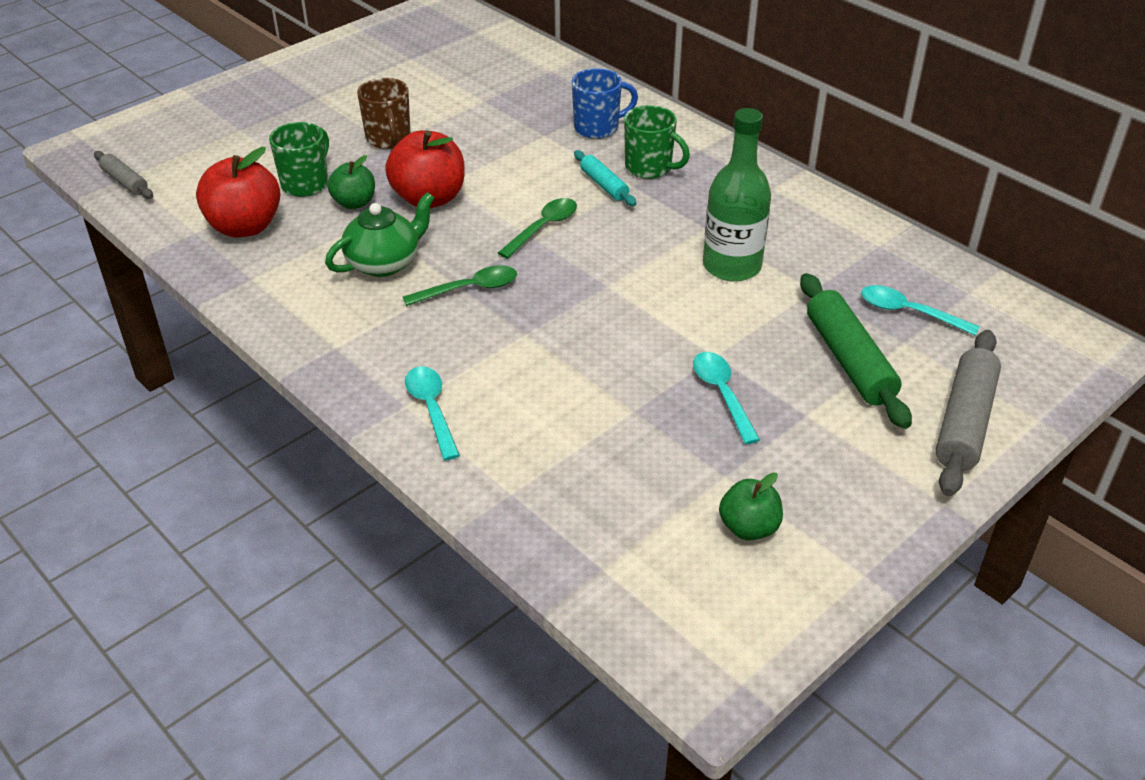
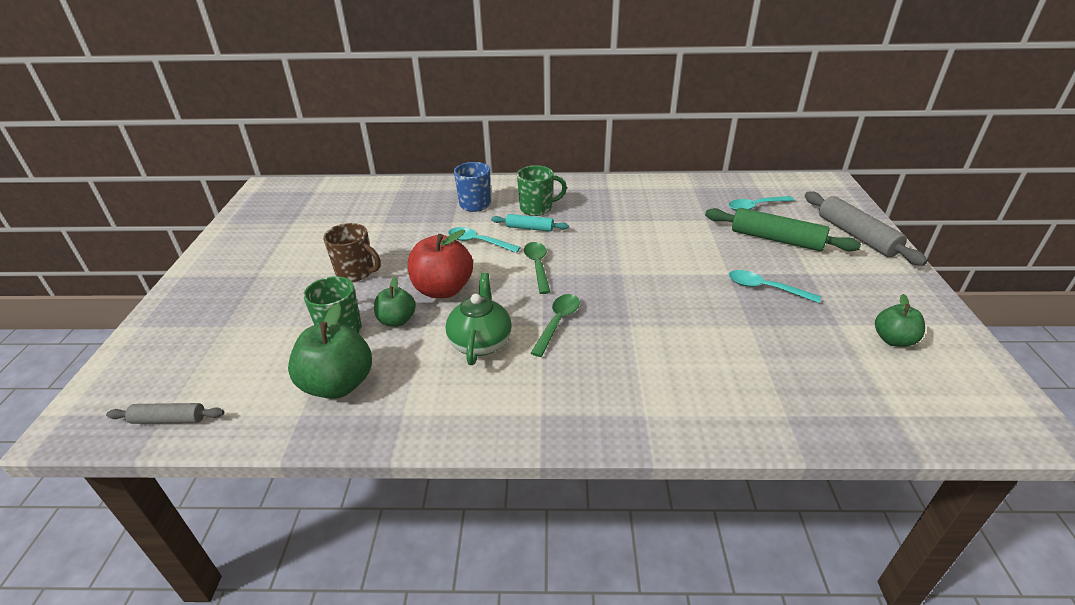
camera: 45 degrees left, 5 degrees down
(245, 227) = (338, 384): red apple -> green apple
(431, 409) = (663, 404): turquoise spoon -> turquoise spoon (478, 242)
(732, 266) = (657, 230): green bottle -> none

